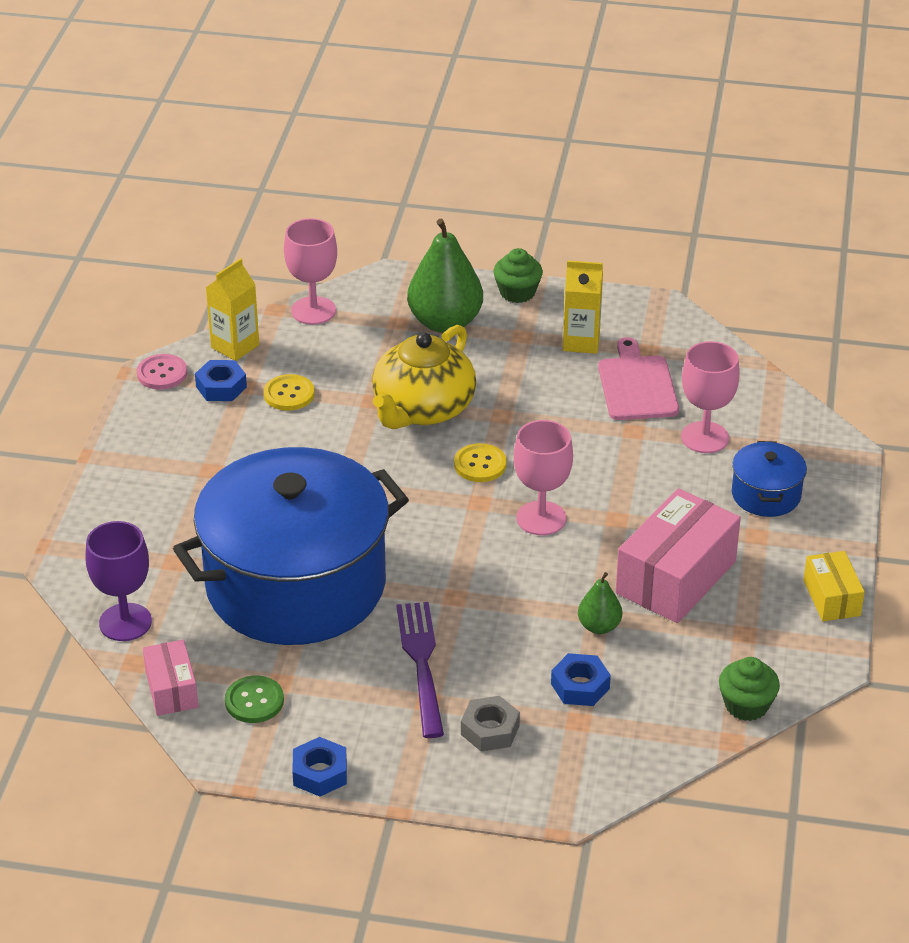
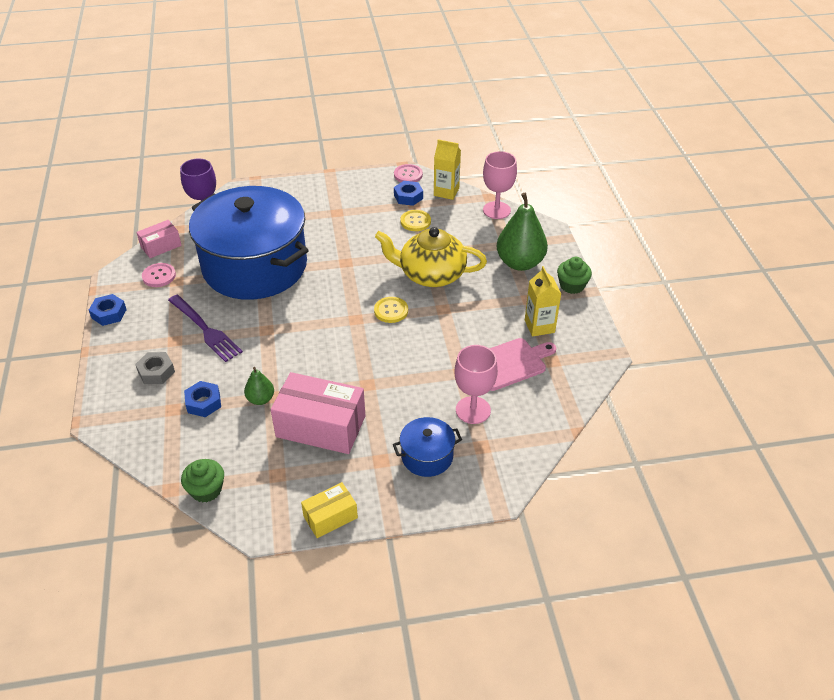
camera: 70 degrees right, 5 degrees up
(254, 701) = (159, 276): green button -> pink button
(421, 663) = (206, 330): purple fork -> purple fork turned 75 degrees clockwise
(541, 518) = (352, 349): pink goblet -> none

